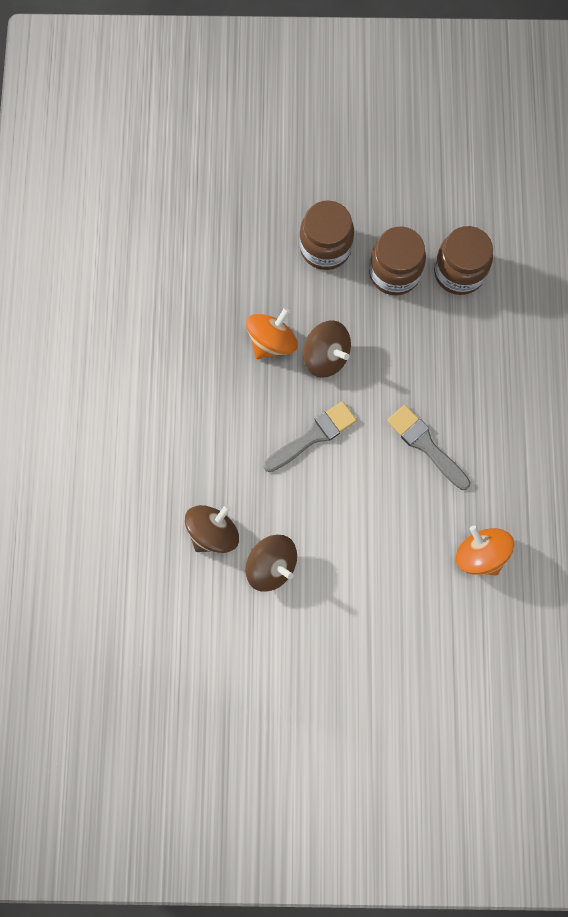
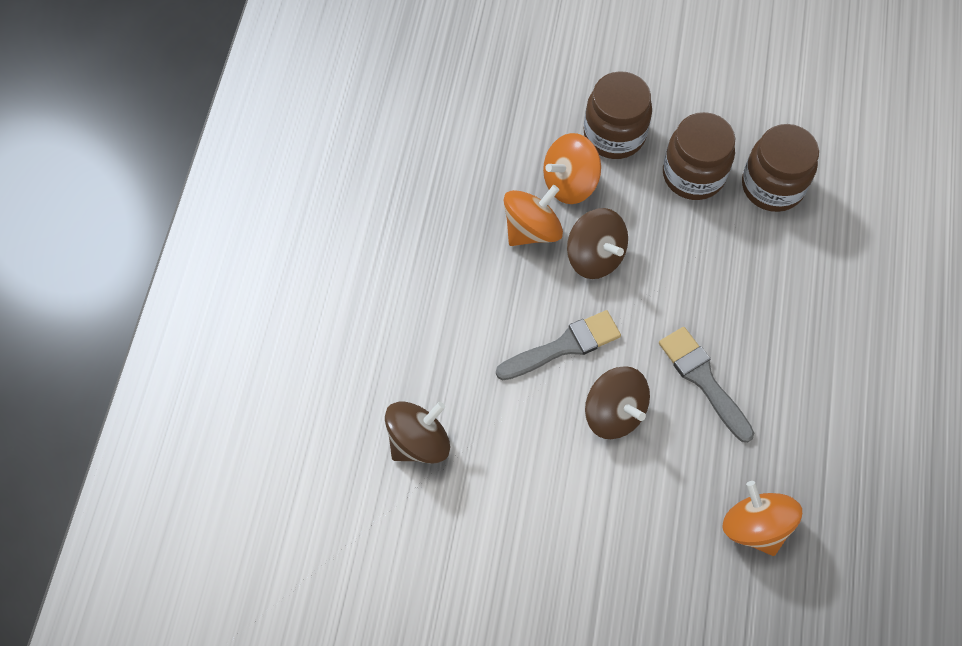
camera: 10 degrees right, 10 degrees down
(271, 566) = (484, 495): brown spinning top -> brown spinning top (614, 412)
(296, 296) = (570, 183): none -> orange spinning top

